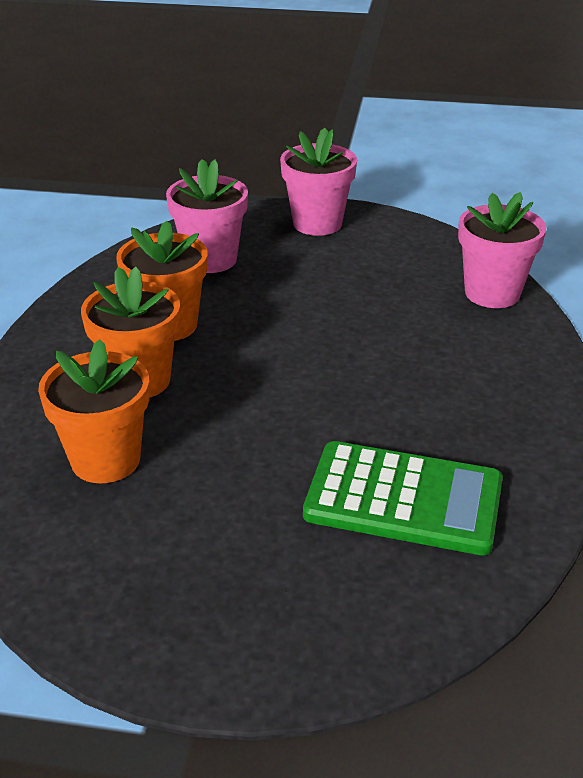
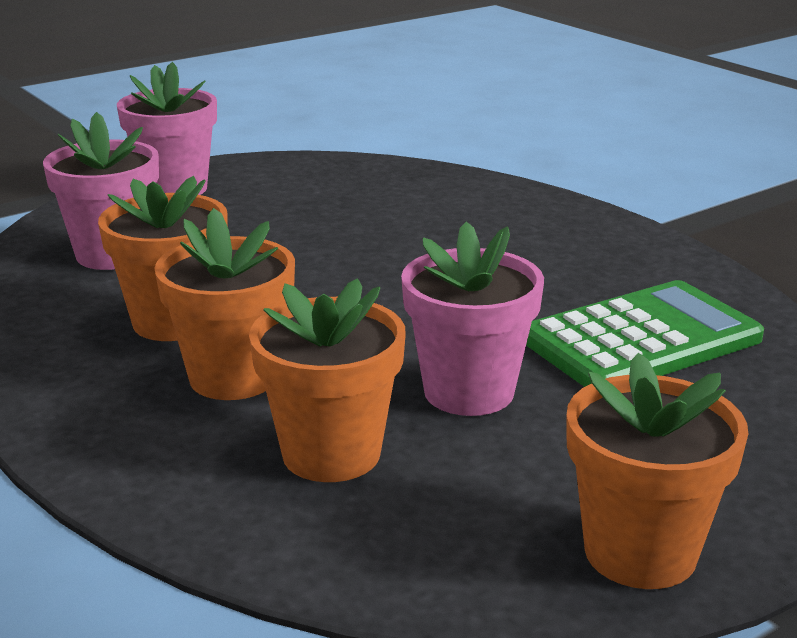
camera: 45 degrees left, 10 degrees down
(142, 632) = (640, 552): none -> orange flower pot
(492, 293) = (435, 181): pink flower pot -> pink flower pot (468, 392)

